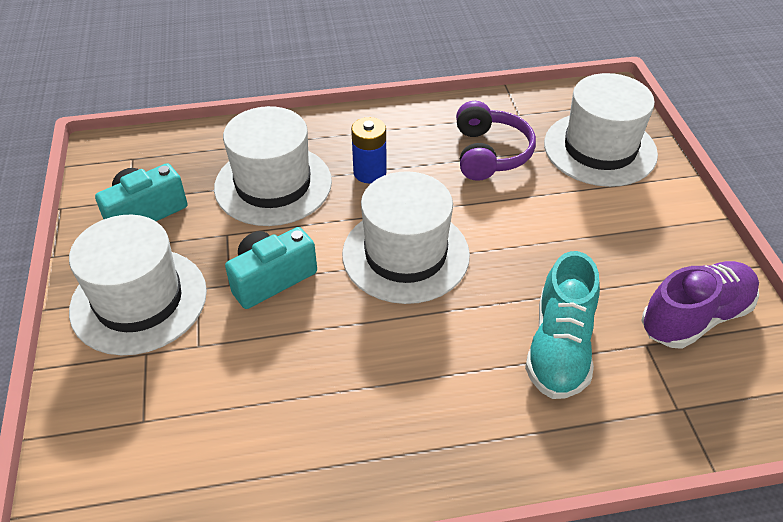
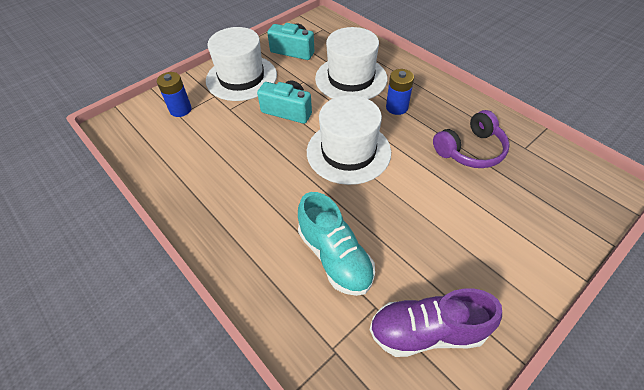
camera: 60 degrees right, 5 degrees up
(132, 413) = (180, 110): none -> blue battery
(559, 348) = (335, 256): turquoise shoe -> turquoise shoe turned 105 degrees counterclockwise
(600, 149) = (542, 205): white hat -> none
(695, 317) = (426, 331): purple shoe -> purple shoe turned 150 degrees clockwise

